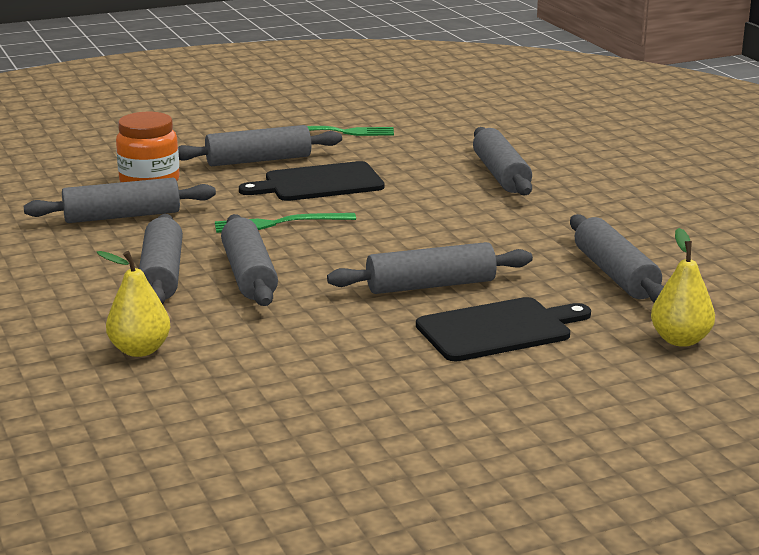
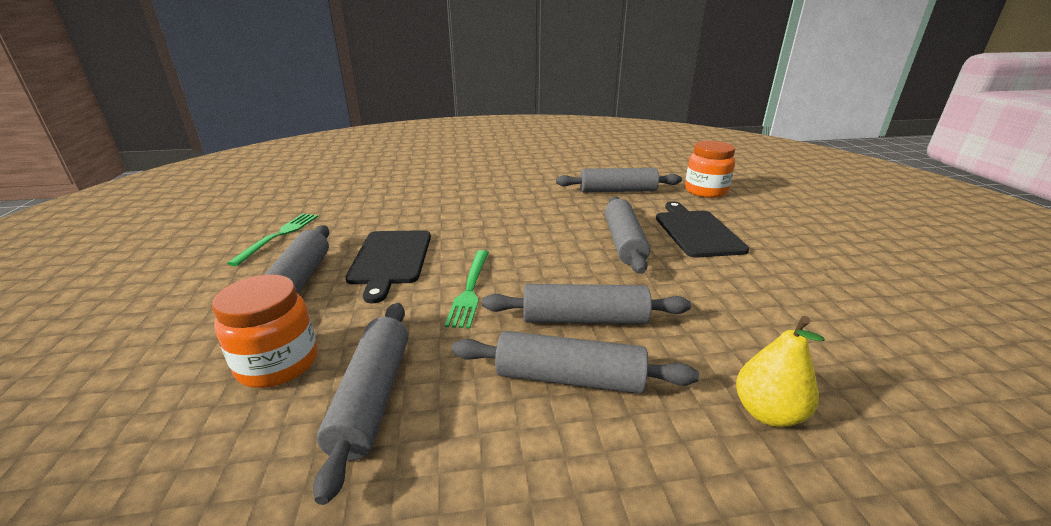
camera: 75 degrees left, 5 degrees up
(501, 174) = (440, 195): grey rolling pin -> none
(680, 340) = (705, 191): yellow pear -> orange jar

